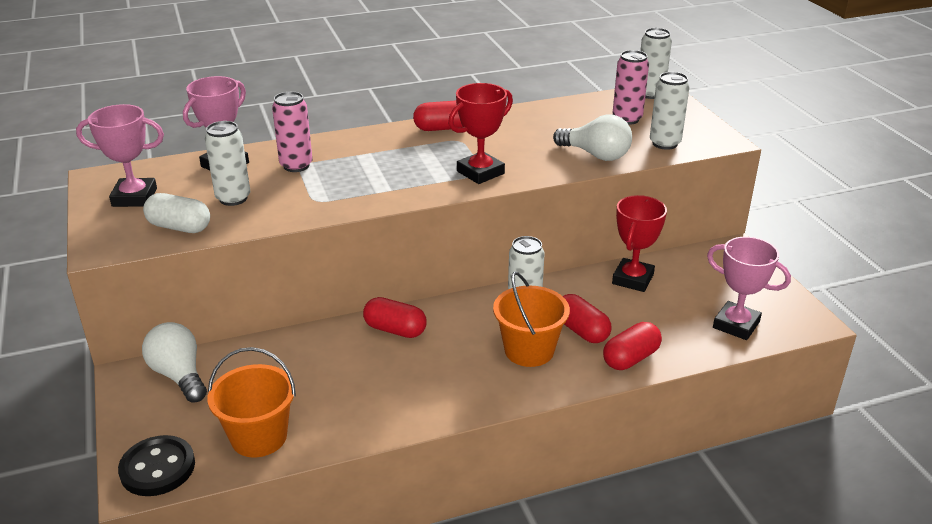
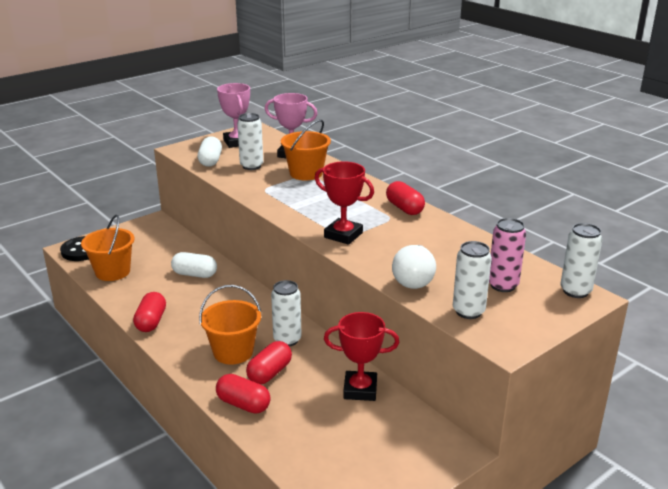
camera: 70 degrees right, 5 degrees down
(179, 375) = (159, 234): white light bulb -> none
(296, 165) = (306, 173): pink can -> orange bucket
(328, 356) = (195, 274): none -> white capsule
(395, 330) = (233, 291): red capsule -> red capsule (151, 322)
(736, 325) = (321, 463): pink trophy -> none

